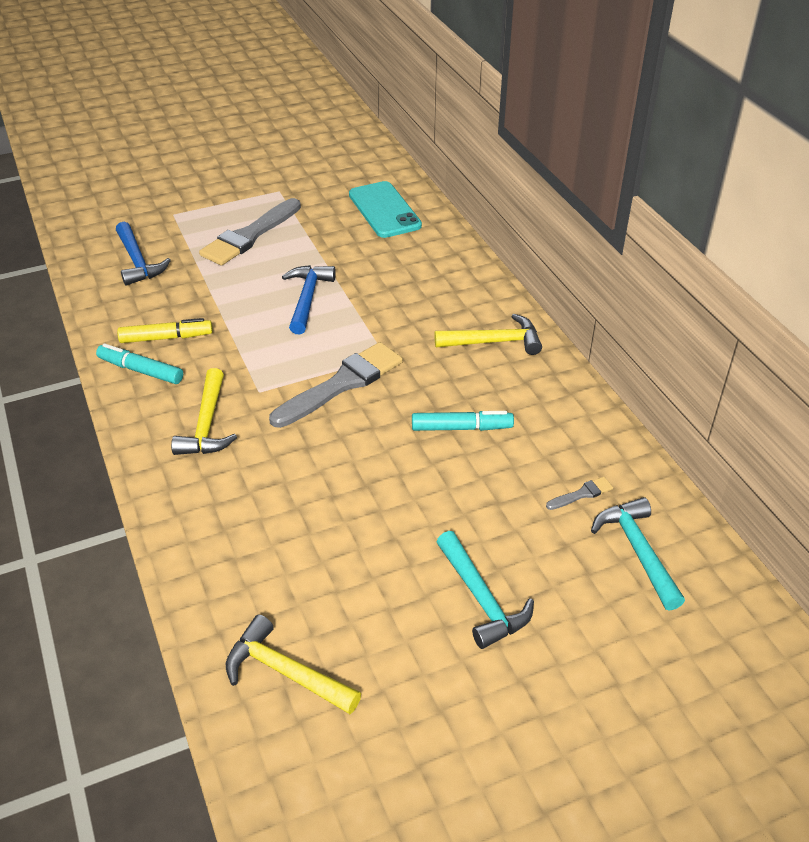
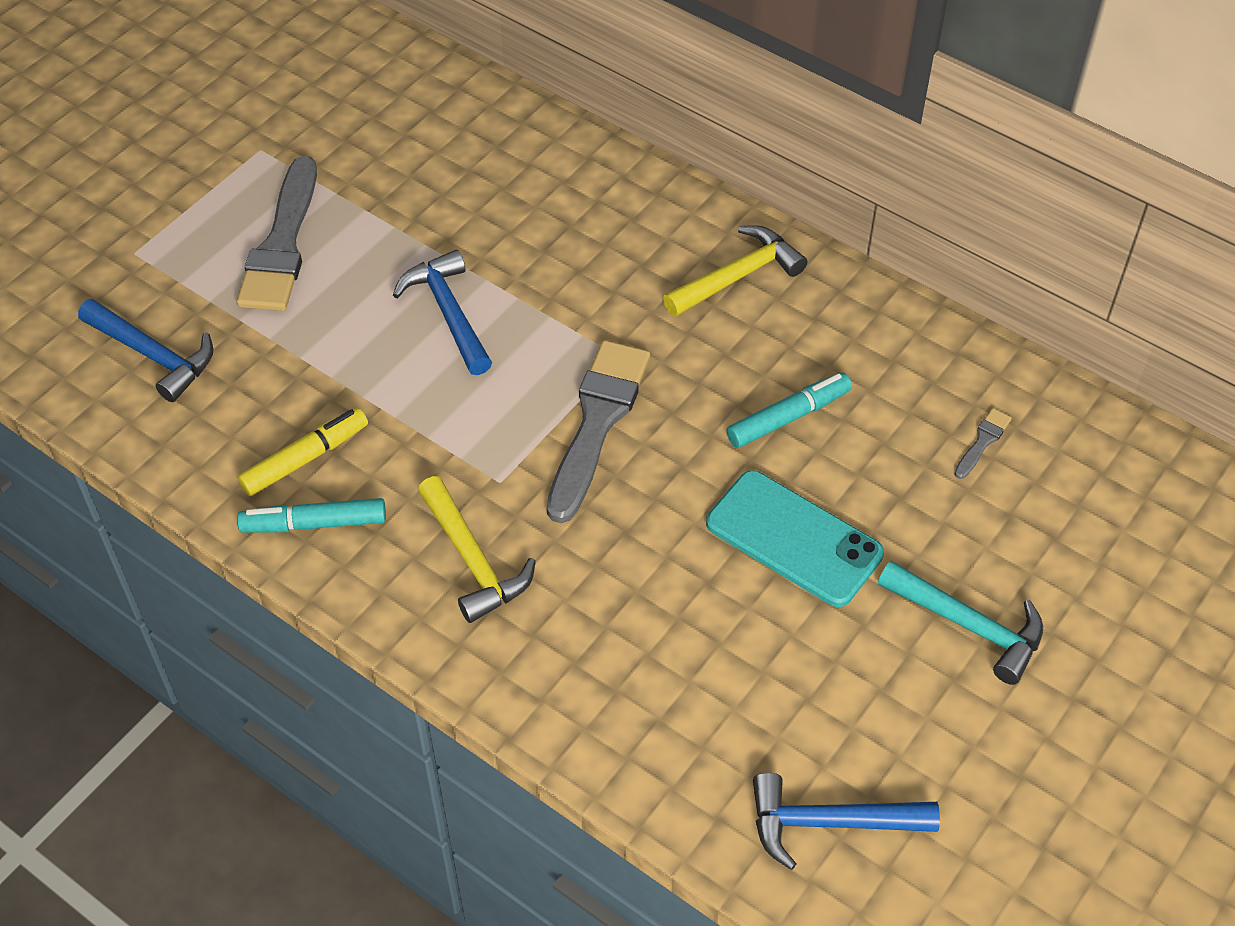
camera: 30 degrees left, 10 degrees up
(285, 672) = (829, 822): yellow hammer -> blue hammer
(384, 210) = (439, 125): turquoise phone -> turquoise phone (794, 539)
(638, 551) = (1087, 484): turquoise hammer -> none

